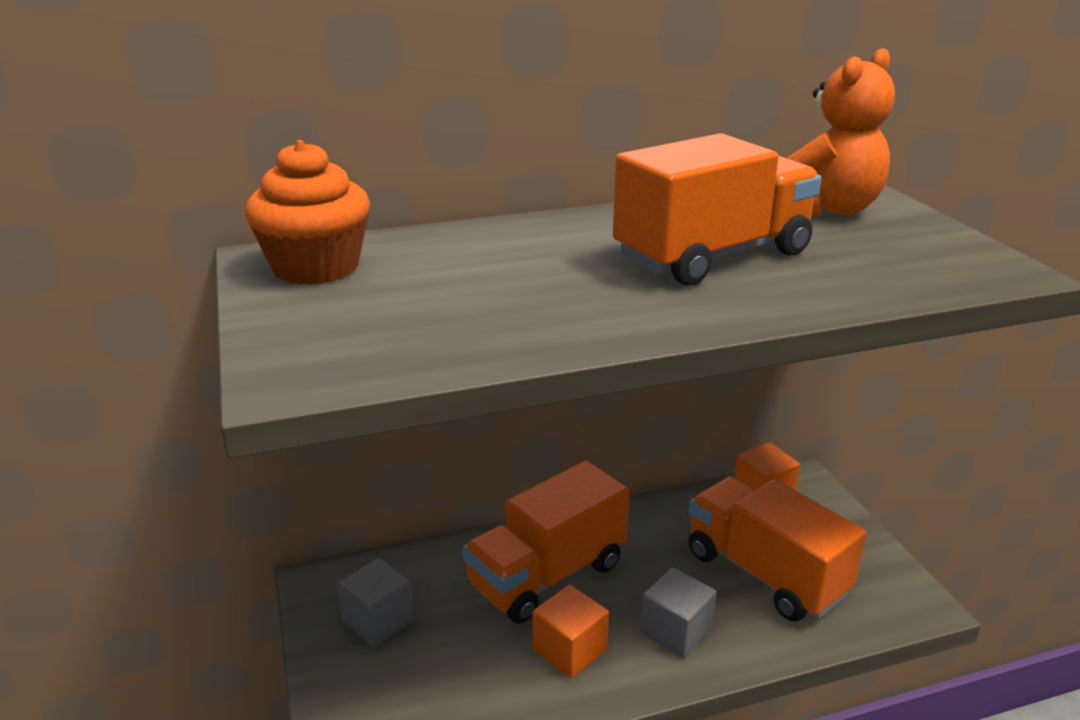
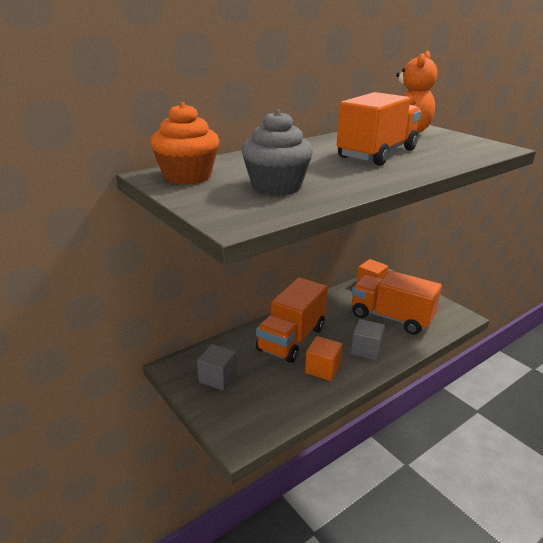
camera: 20 degrees left, 0 degrees up
(441, 310) = (276, 187): none -> grey cupcake

